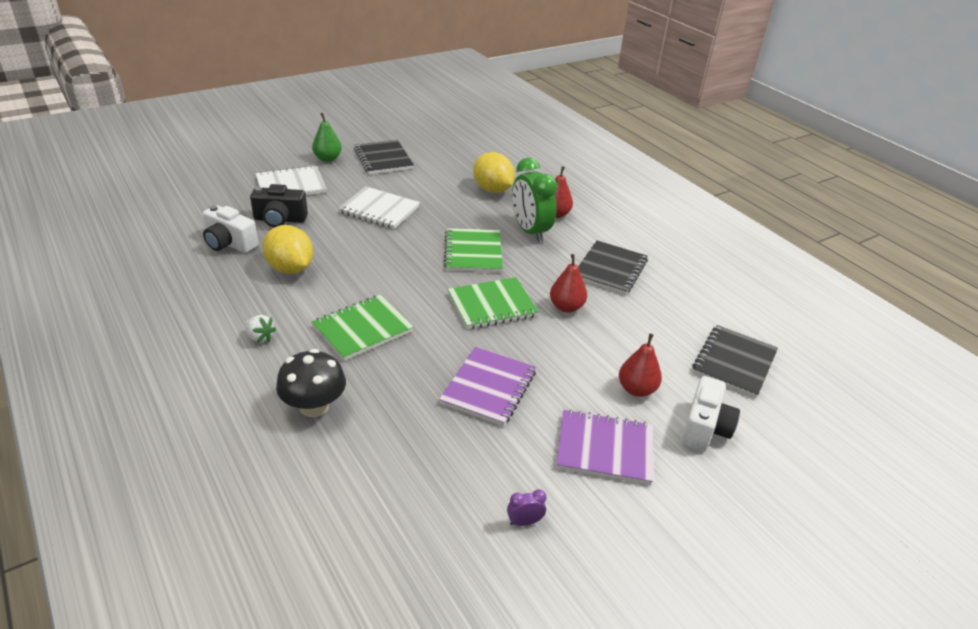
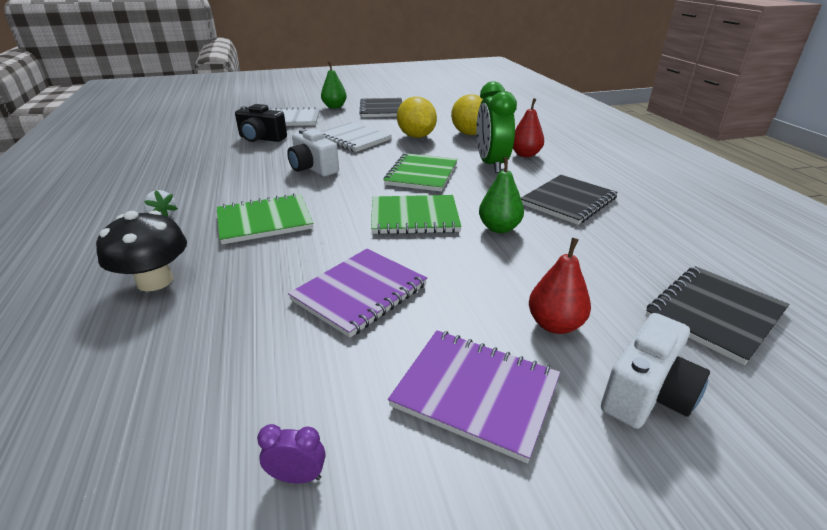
camera: 20 degrees right, 5 degrees down
(229, 243) = (205, 149): white camera -> white camera (313, 168)
(290, 268) = (239, 170): yellow lemon -> yellow lemon (416, 136)
(566, 307) = (499, 228): red pear -> green pear

